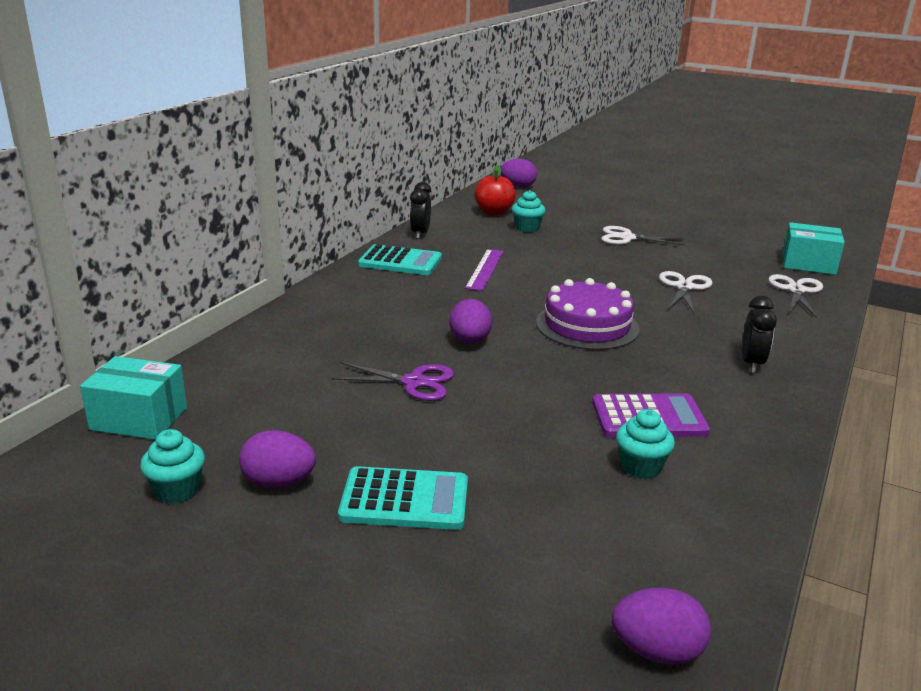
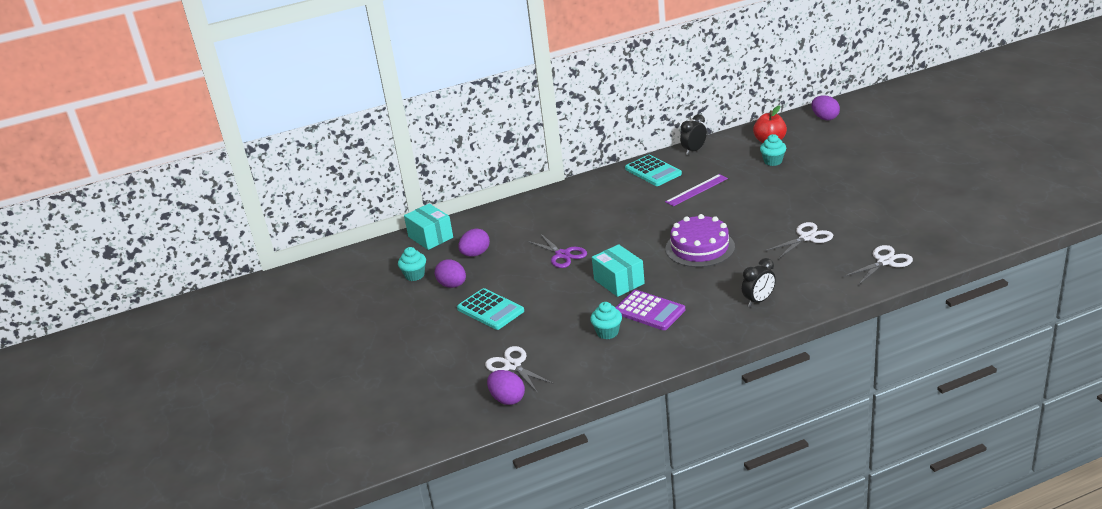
camera: 45 degrees right, 5 degrees up
(470, 341) = (620, 239): purple egg -> purple egg (475, 254)
(627, 238) = (833, 187): white scissors -> white scissors (513, 366)
(808, 264) = (938, 243): turquoise box -> turquoise box (619, 281)

